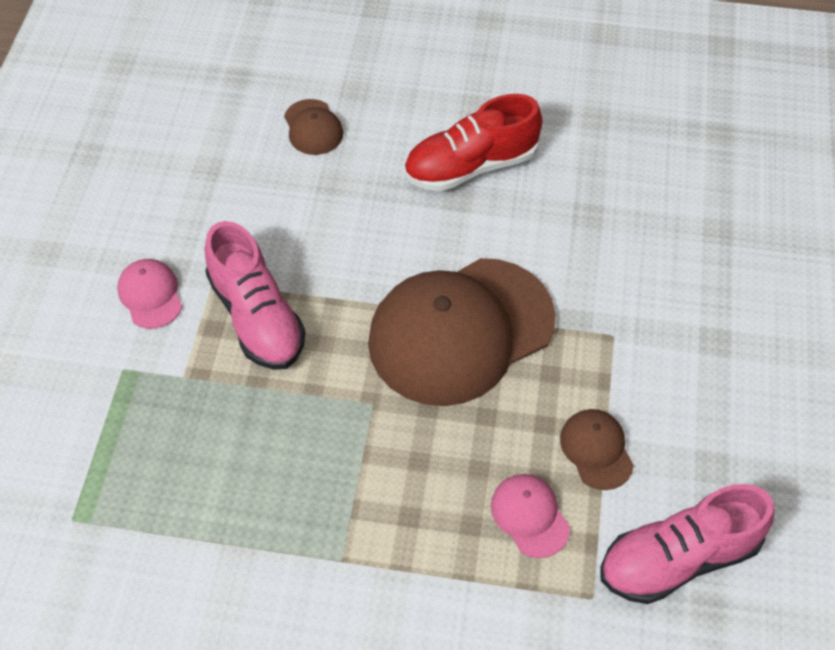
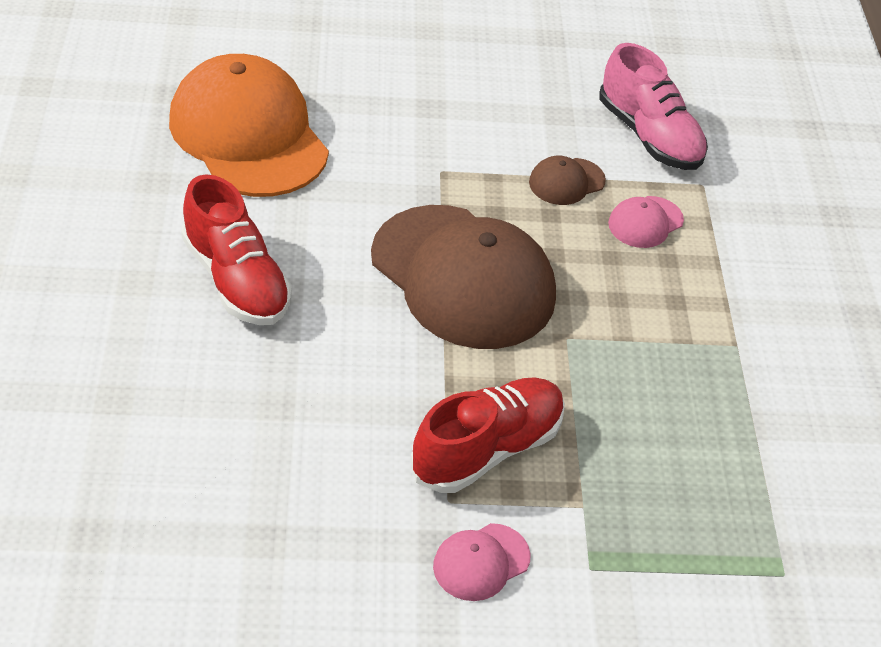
camera: 105 degrees left, 10 degrees down
(257, 317) = (487, 449): pink shoe -> red shoe
(313, 127) = (184, 434): brown cap -> none
(662, 186) = (248, 134): none -> orange cap

